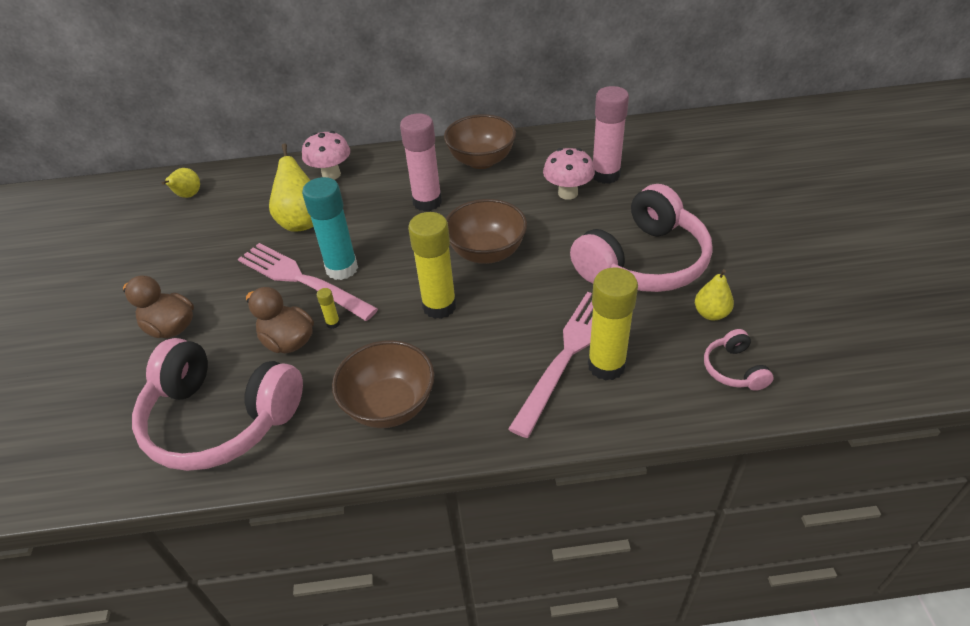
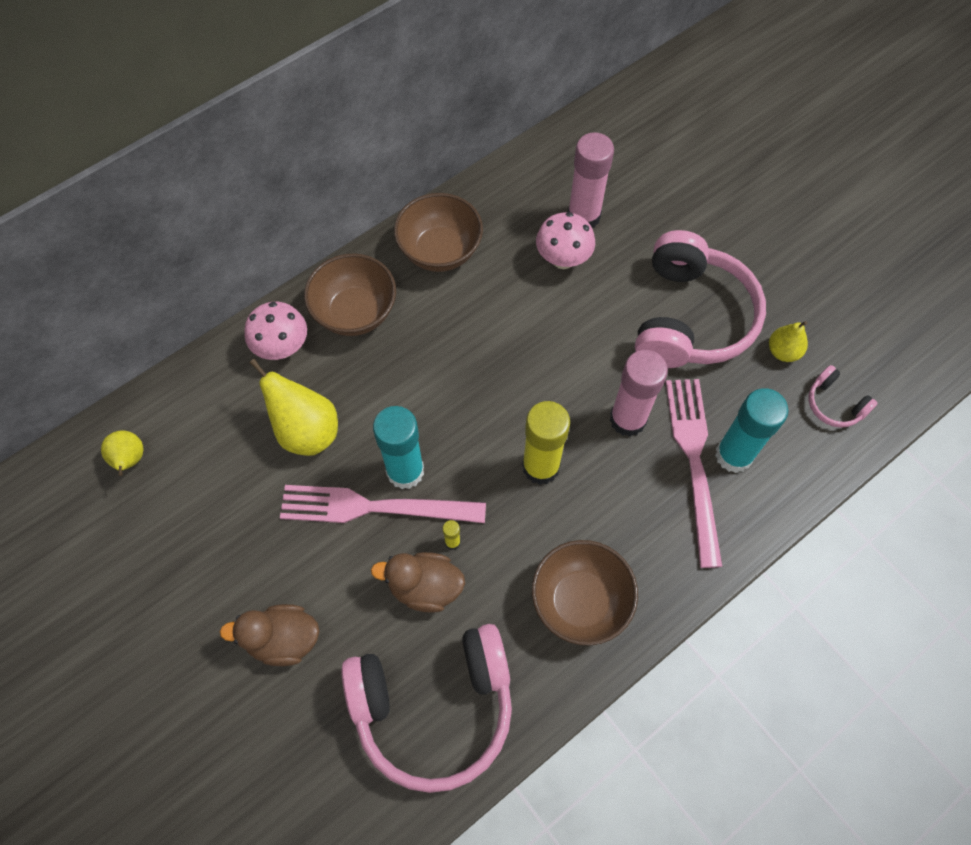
camera: 35 degrees left, 20 degrees up
(427, 202) = (425, 338): pink glue stick -> pink glue stick (627, 419)
(487, 252) = (537, 377): brown bowl -> brown bowl (355, 313)
(606, 365) = (733, 455): yellow glue stick -> turquoise glue stick

